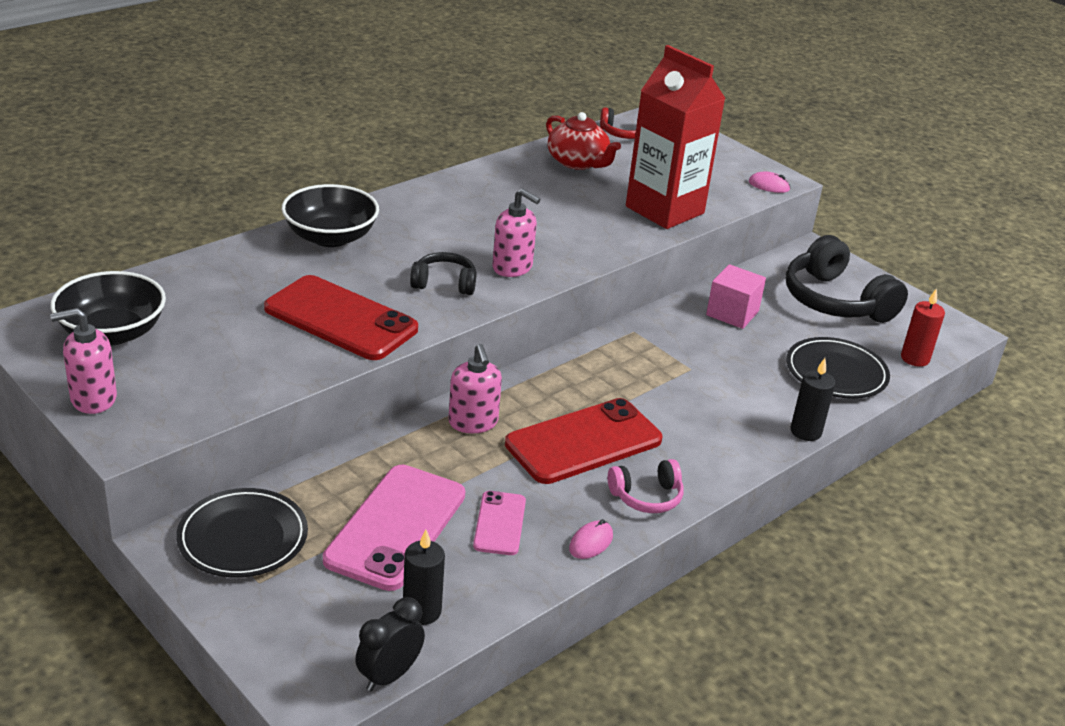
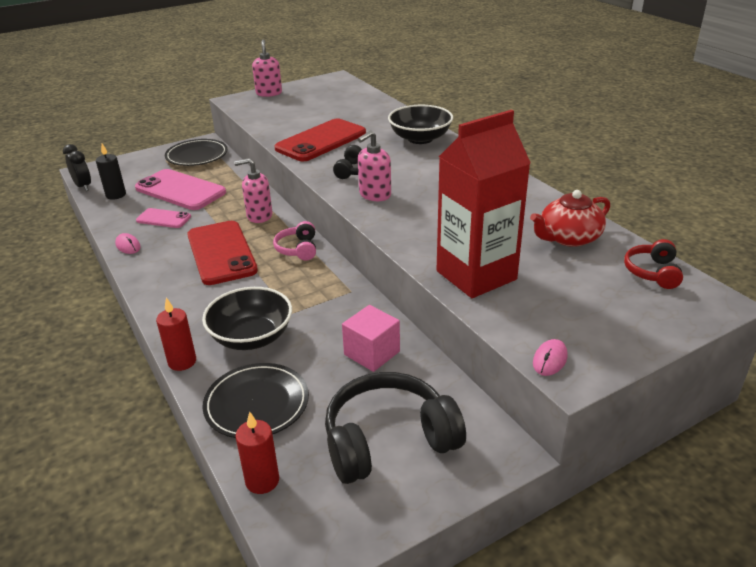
camera: 105 degrees right, 0 degrees up
(112, 333) = (323, 93): black bowl -> black bowl (251, 337)
(646, 497) = (154, 271): pink headphones -> pink headphones (298, 249)
(806, 431) = (182, 362): black candle -> red candle

